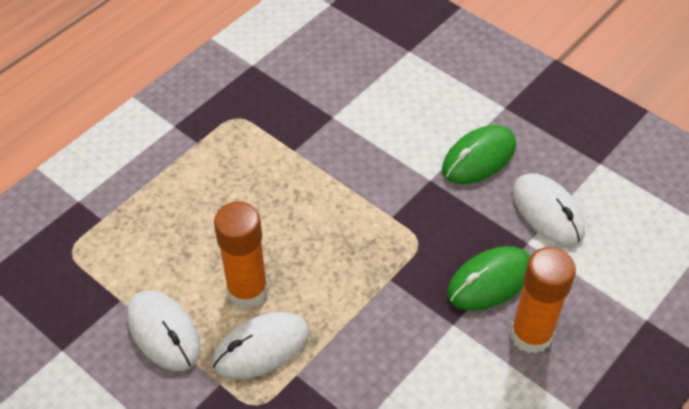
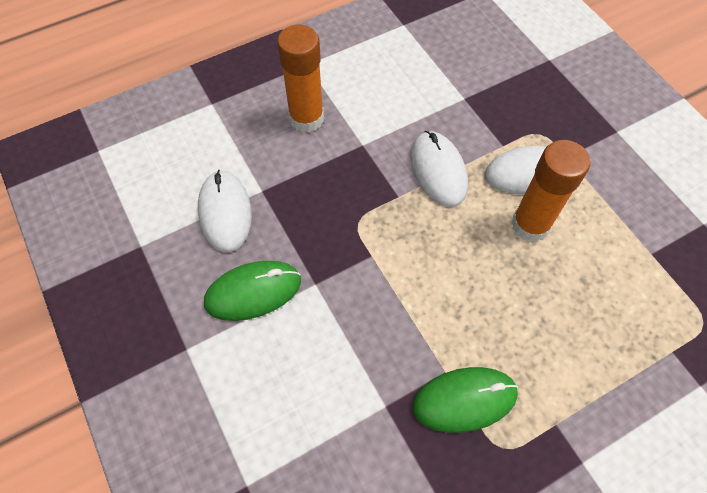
camera: 160 degrees left, 10 degrees up
(164, 332) = (611, 211): white mouse -> white mouse (438, 171)
(490, 281) = (314, 168): green mouse -> green mouse (464, 400)

